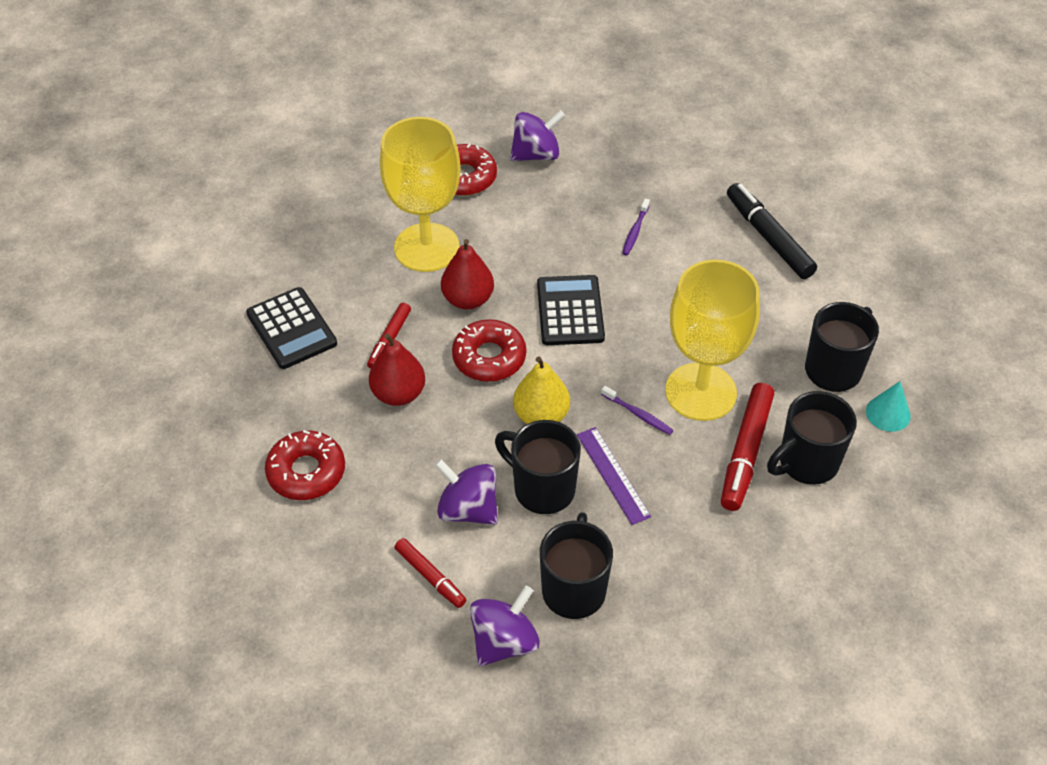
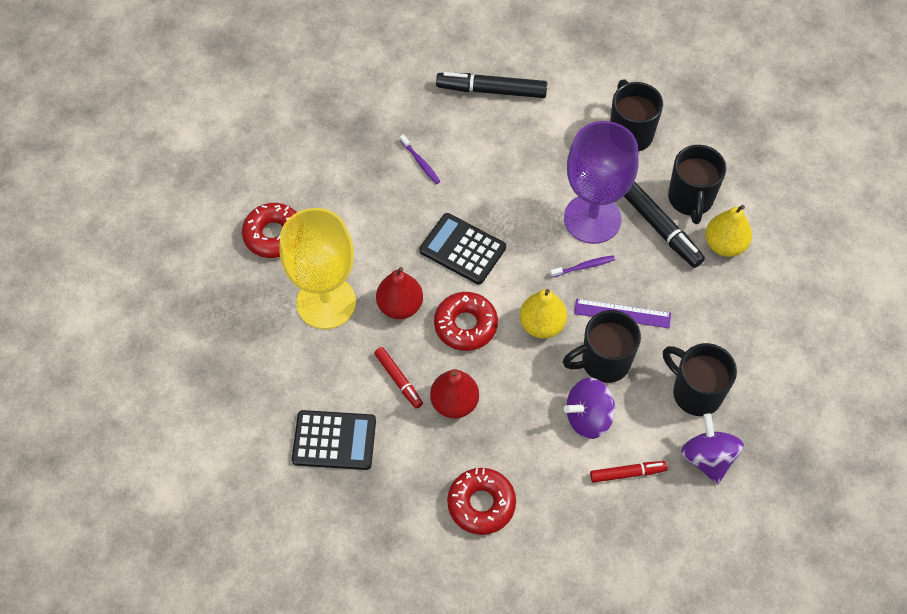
camera: 55 degrees left, 10 degrees up
(536, 154) = (291, 174): purple spinning top -> none
(700, 392) = (592, 219): yellow goblet -> purple goblet
(746, 452) = (659, 226): red marker -> black marker
(780, 522) = (724, 245): none -> yellow pear
(888, 413) = (685, 130): turquoise cone -> none

